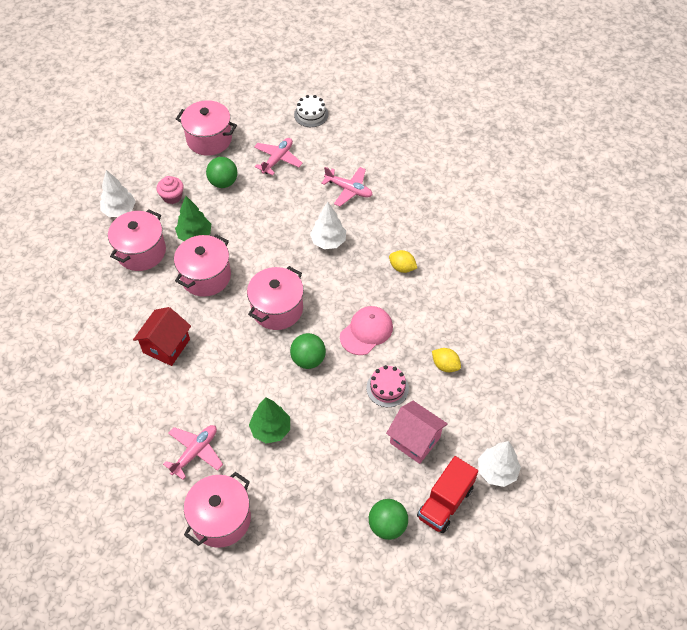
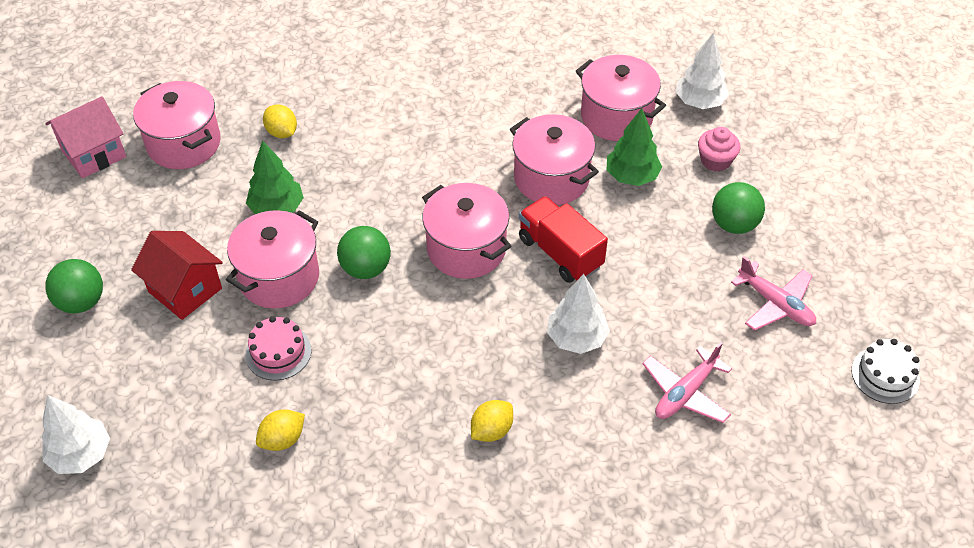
camera: 105 degrees right, 5 degrees down
(166, 346) = (448, 124): red house -> red house (185, 290)
(195, 452) = (282, 132): pink plane -> yellow lemon
(209, 139) = (835, 220): pink pot -> pink pot (279, 277)
(366, 331) = (385, 349): pink cap -> none
(415, 440) = (181, 365): pink house -> pink house (94, 154)
(445, 502) = (73, 375): red truck -> red truck (560, 253)

